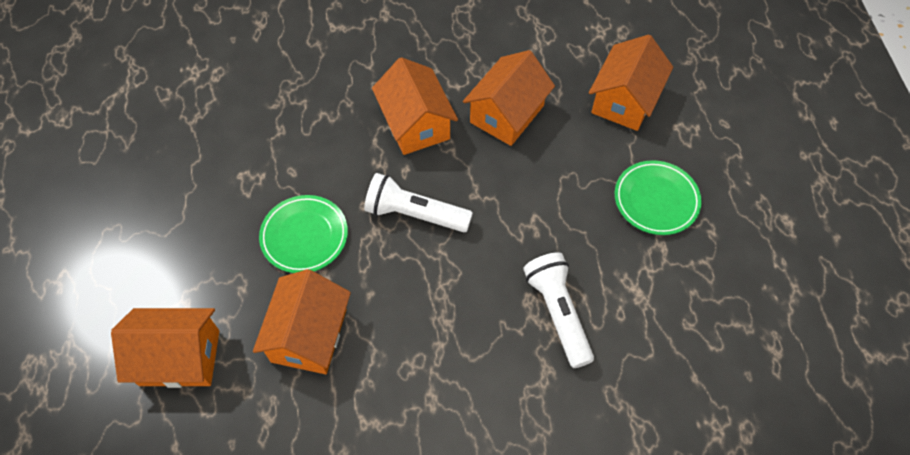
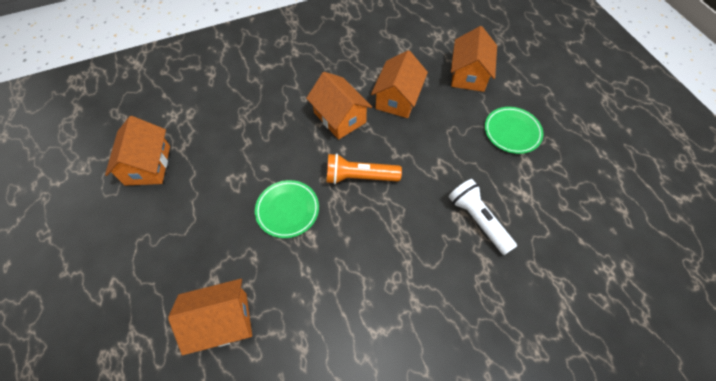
camera: 15 degrees left, 0 degrees up
(309, 335) = (313, 279): orange house -> orange house (148, 165)
(415, 214) = (359, 177): white flashlight -> orange flashlight

